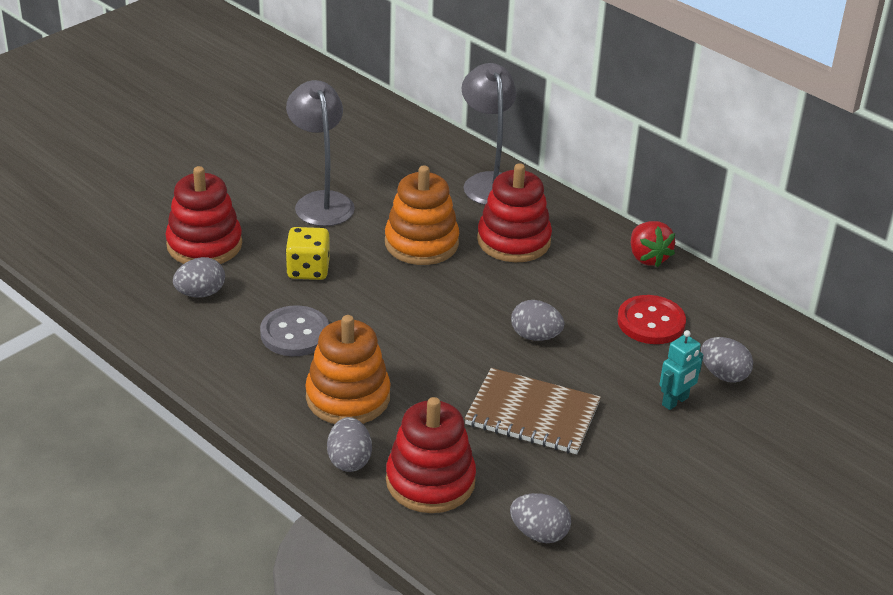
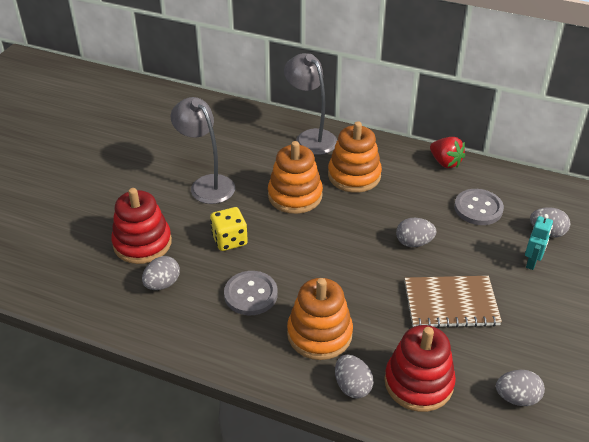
camera: 20 degrees left, 5 degrees up
(513, 241) = (354, 175): red stacking toy -> orange stacking toy
(651, 322) = (478, 208): red button -> grey button

